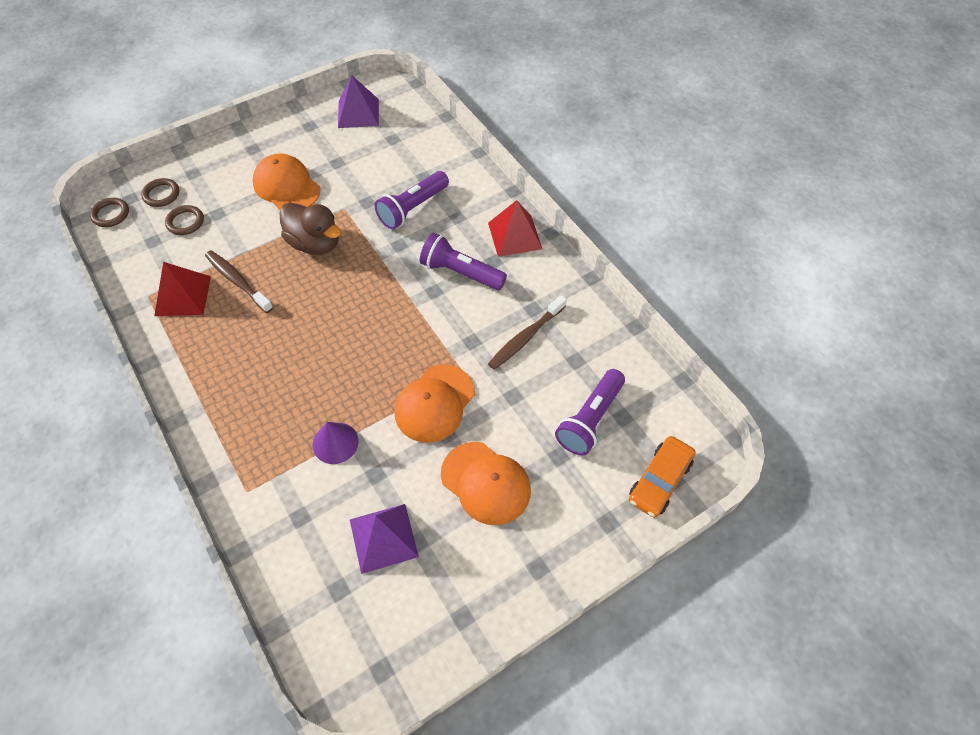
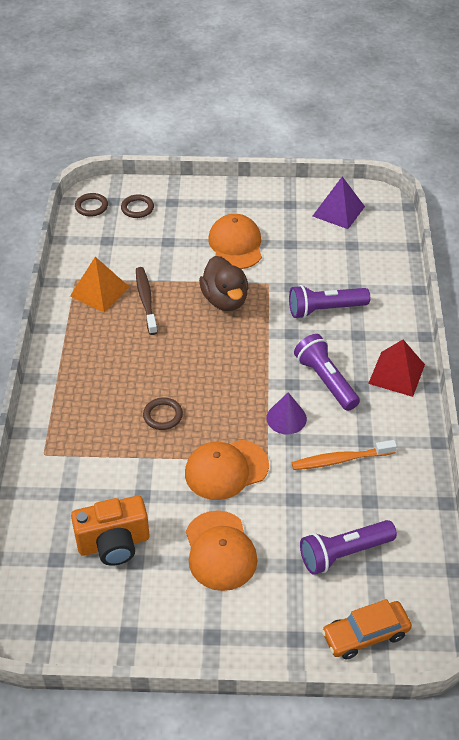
camera: 35 degrees right, 10 degrees down
(183, 295) = (99, 291): red pyramid -> orange pyramid
(185, 222) = (140, 237): brown ring -> brown ring (163, 415)
(335, 443) = (130, 456): purple cone -> purple cone (286, 418)
(383, 538) = (114, 543): purple pyramid -> orange camera
(525, 337) = (340, 459): brown toothbrush -> orange toothbrush

